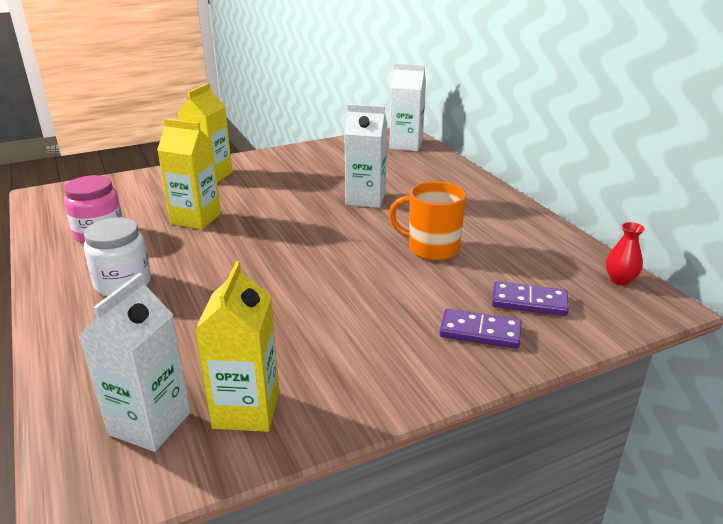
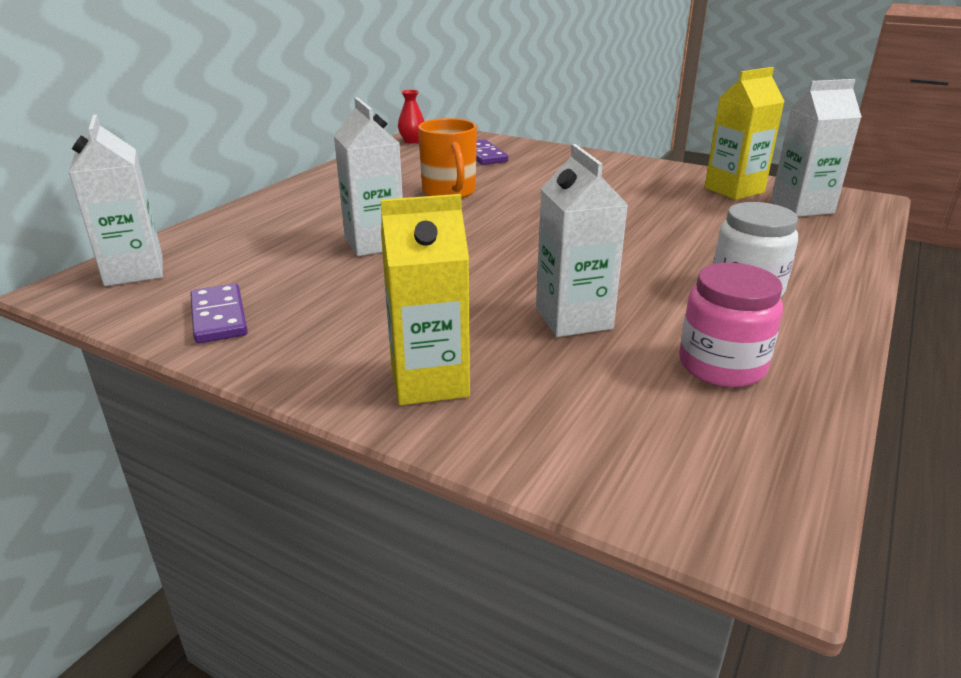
camera: 125 degrees left, 0 degrees up
(196, 219) = (573, 318): yellow carton -> white carton
(480, 332) = (543, 160): purple domino -> purple domino (218, 317)

